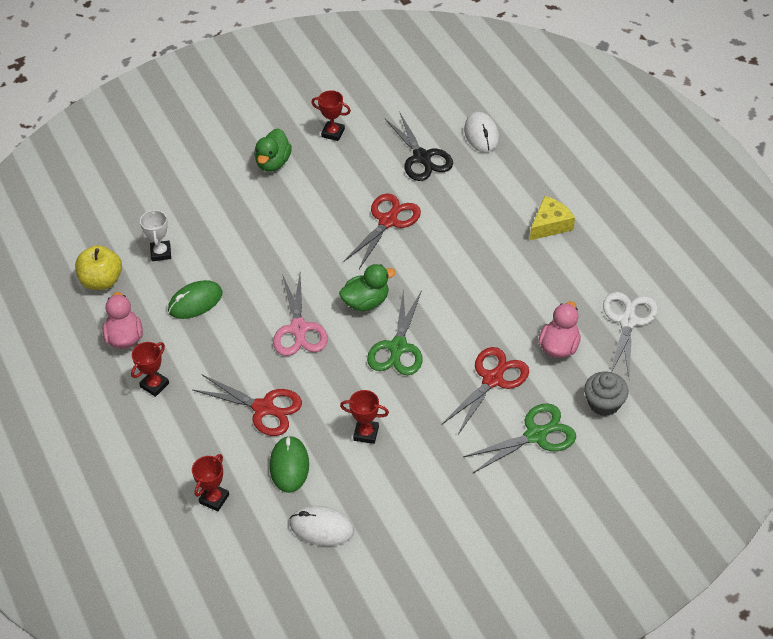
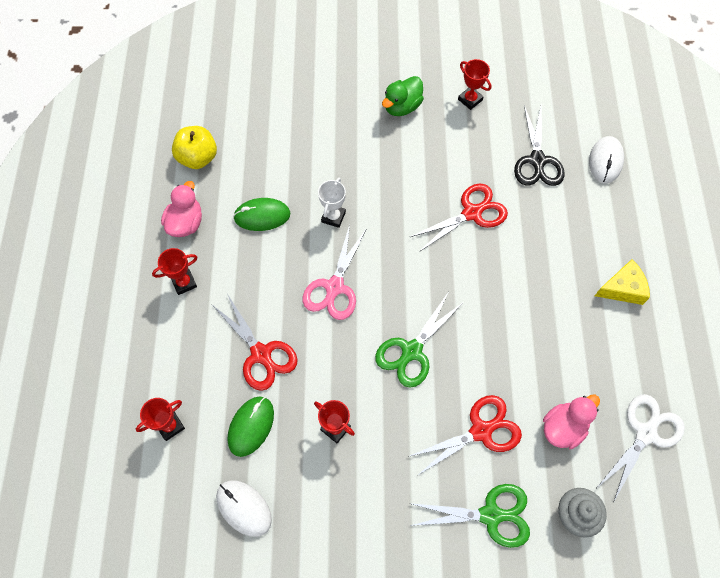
camera: 25 degrees right, 15 degrees up
(161, 253) = (260, 153): white trophy -> white trophy (333, 217)
(366, 302) = (408, 288): green duck -> none

